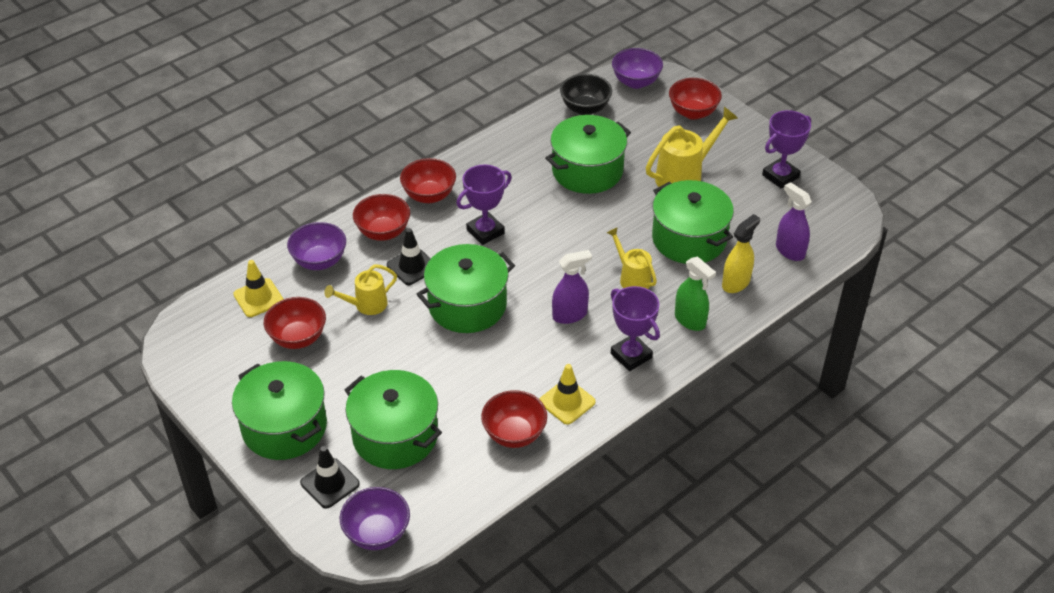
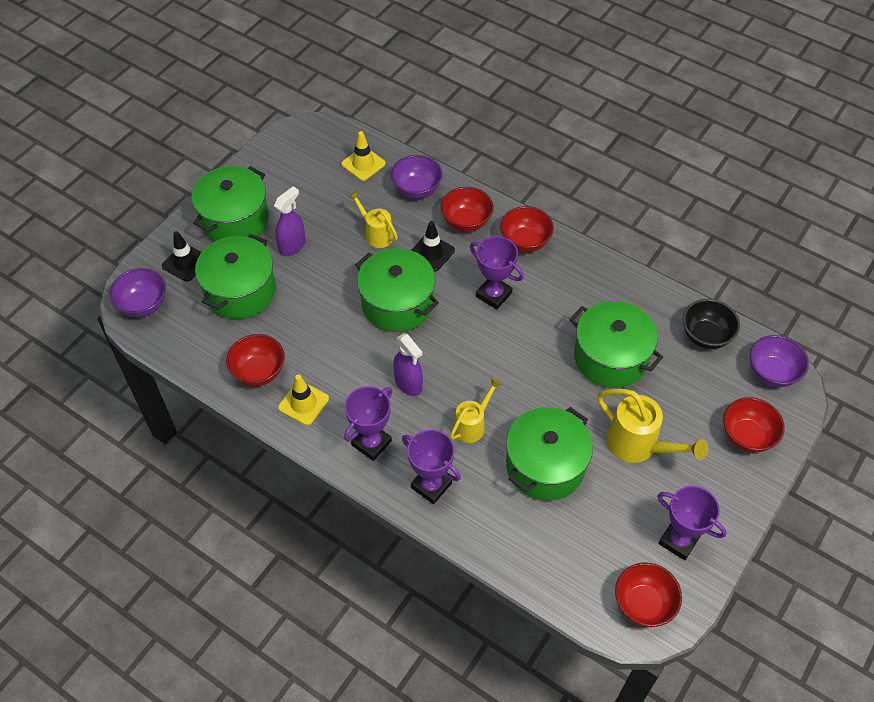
camera: 75 degrees right, 10 degrees up
(298, 338) = (327, 201): red bowl -> red bowl (643, 604)
(690, 320) = (431, 485): green spray bottle -> purple trophy
(736, 283) = (496, 519): yellow spray bottle -> none
(790, 251) = (561, 565): purple spray bottle -> purple spray bottle (292, 246)

